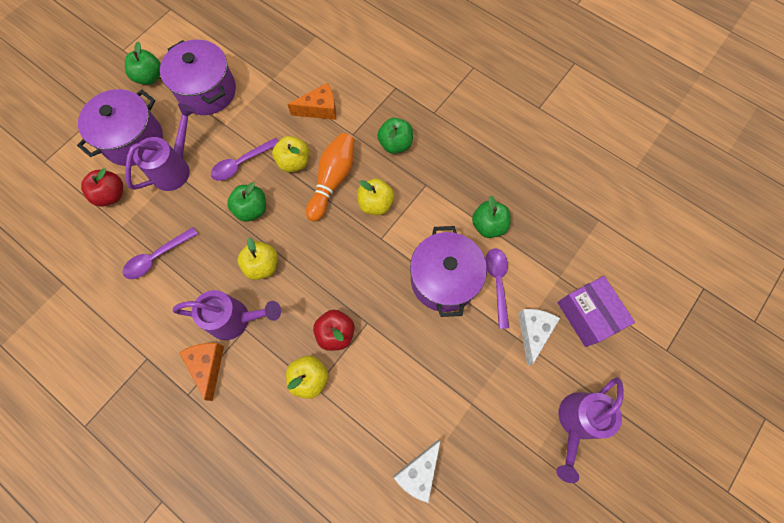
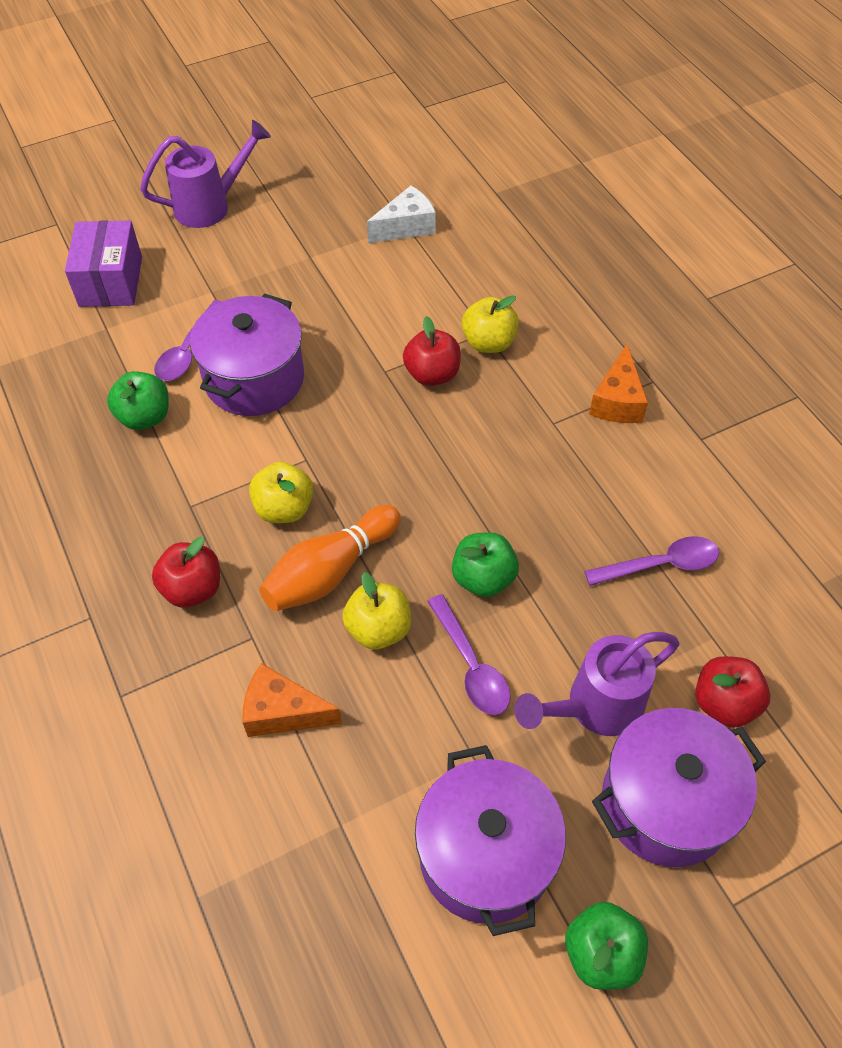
camera: 155 degrees left, 15 degrees down
(236, 319) = (561, 437): purple watering can -> none
(241, 163) = (471, 665): purple spoon -> purple spoon turned 75 degrees clockwise
(262, 265) = (498, 490): yellow apple -> none
(395, 144) = (192, 589): green apple -> red apple
(533, 332) = (188, 289): white cheese -> none

